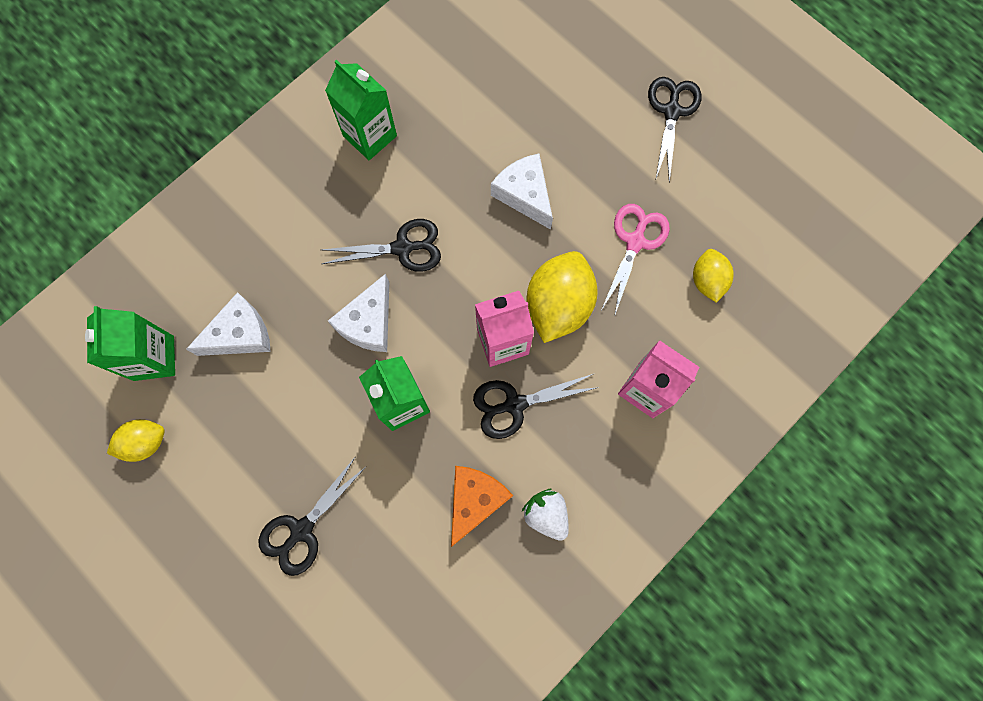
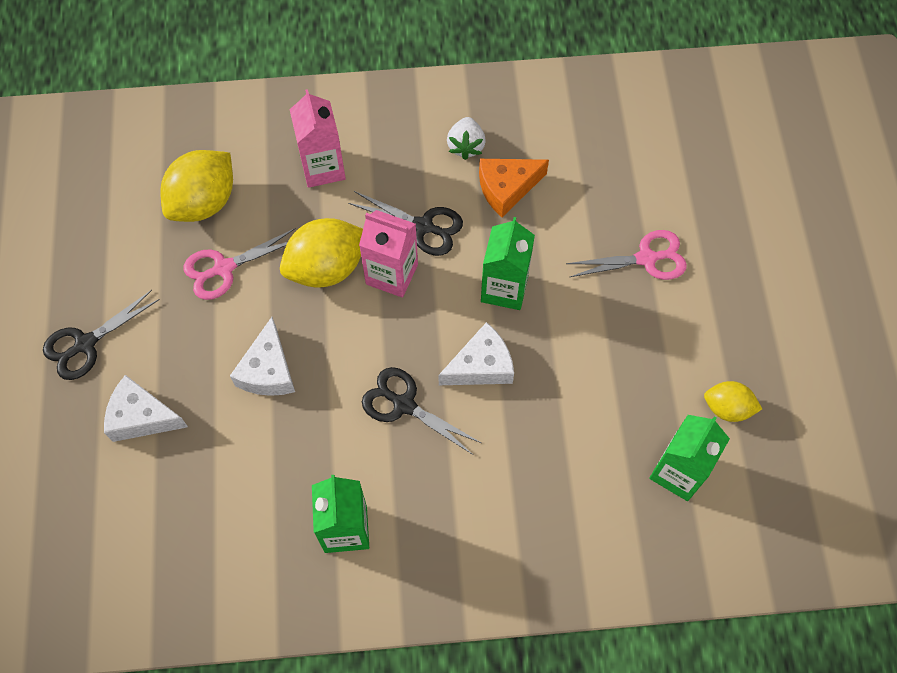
camera: 140 degrees left, 10 degrees down
(240, 334) = (592, 436): white cheese -> white cheese (142, 417)
(302, 530) = (646, 258): black scissors -> pink scissors
(707, 281) = (204, 202): yellow lemon -> yellow lemon, size x1.74

